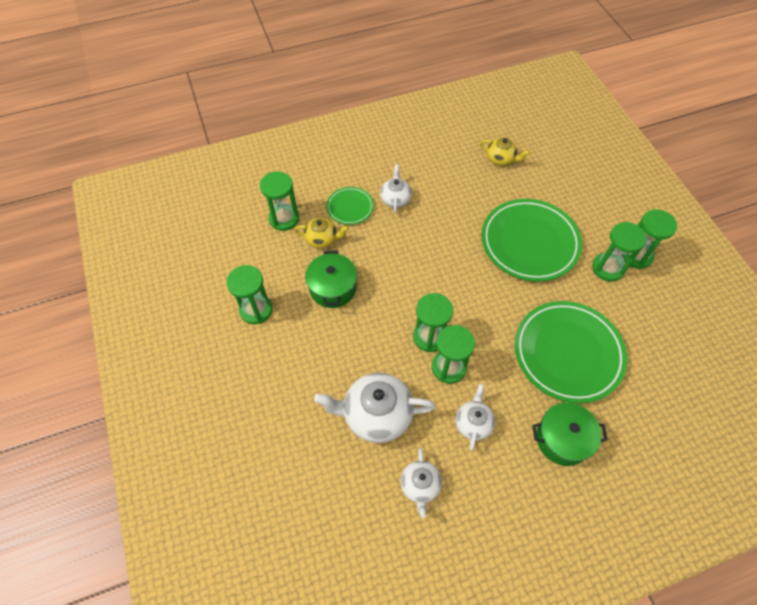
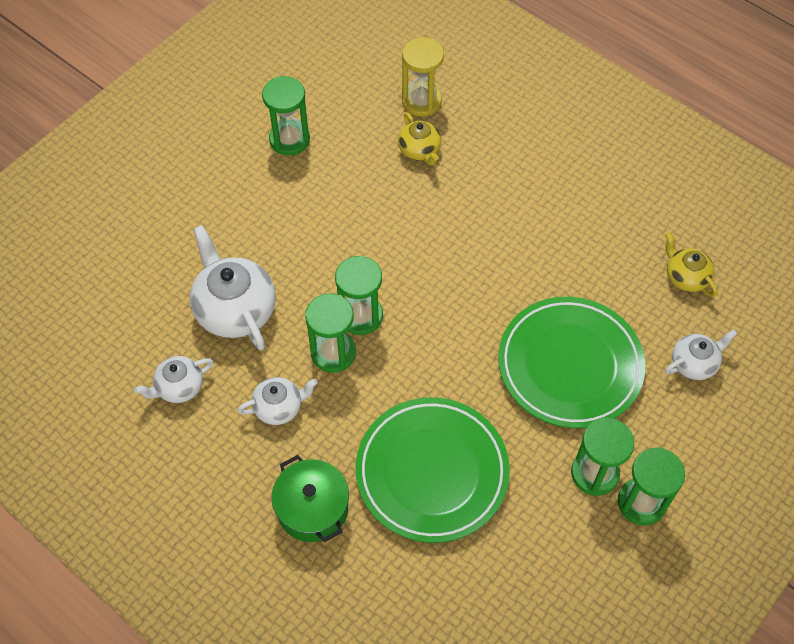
camera: 60 degrees right, 0 degrees up
(284, 219) = (421, 101): green hourglass -> yellow hourglass
(332, 288) = (362, 193): green pot -> none
(350, 207) = (483, 154): green plate -> none
(395, 198) = (530, 192): white teapot -> white teapot (694, 363)
(501, 159) = (685, 277): yellow teapot -> yellow teapot turned 150 degrees clockwise

